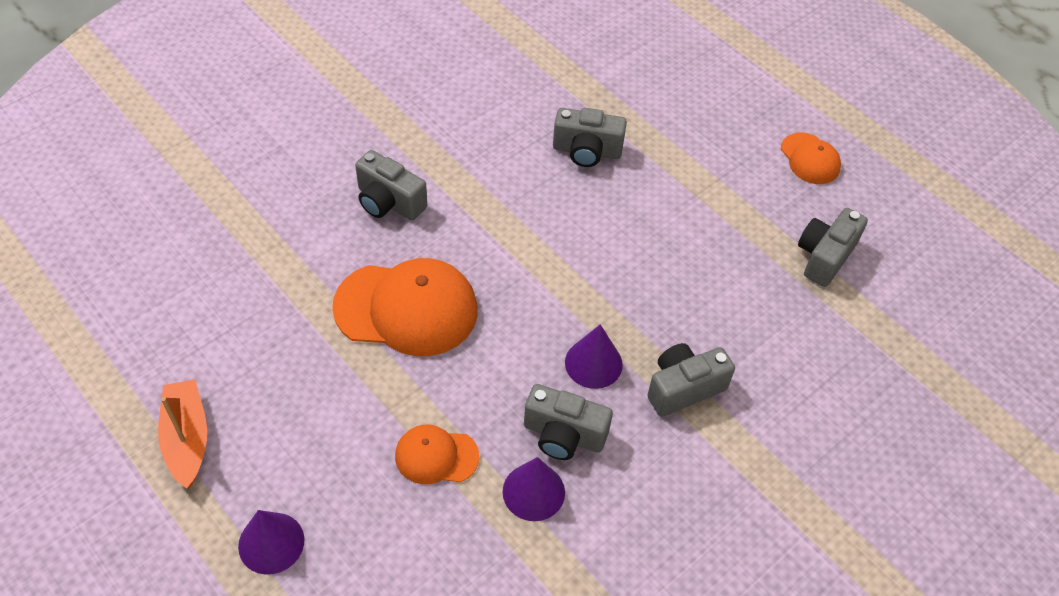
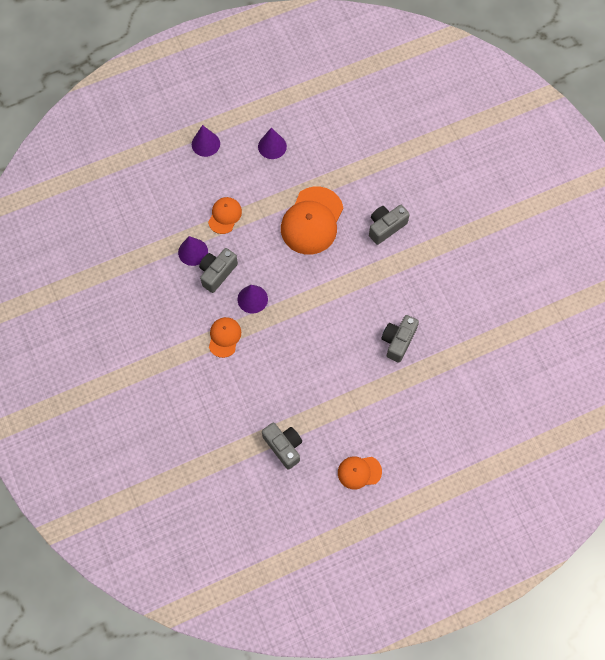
camera: 110 degrees right, 15 degrees up
(187, 439) = (267, 118): orange boat -> none
(255, 413) = (272, 146): none -> purple cone
(683, 388) = (224, 337): grey camera -> orange cap

